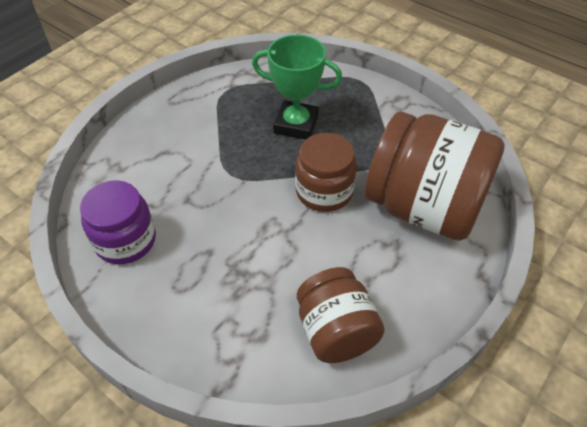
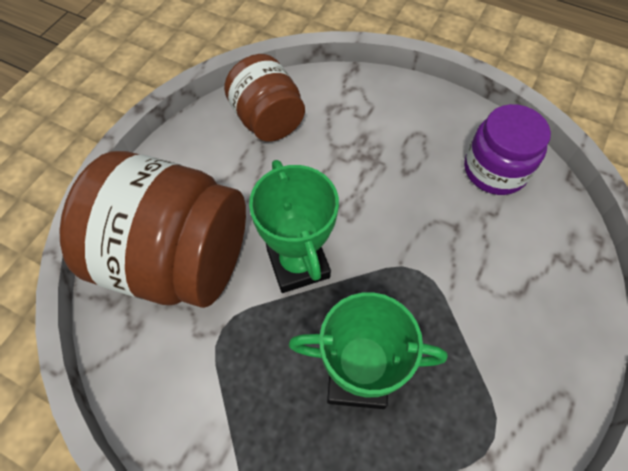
camera: 170 degrees right, 10 degrees up
(324, 191) = (298, 263): brown jar -> green trophy

